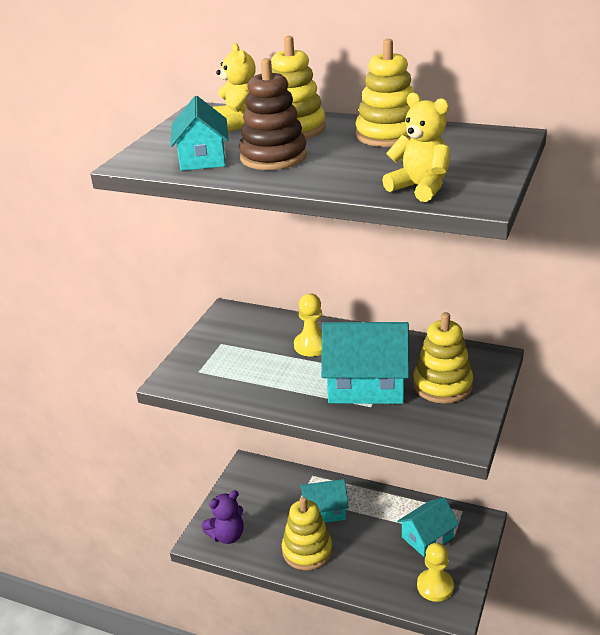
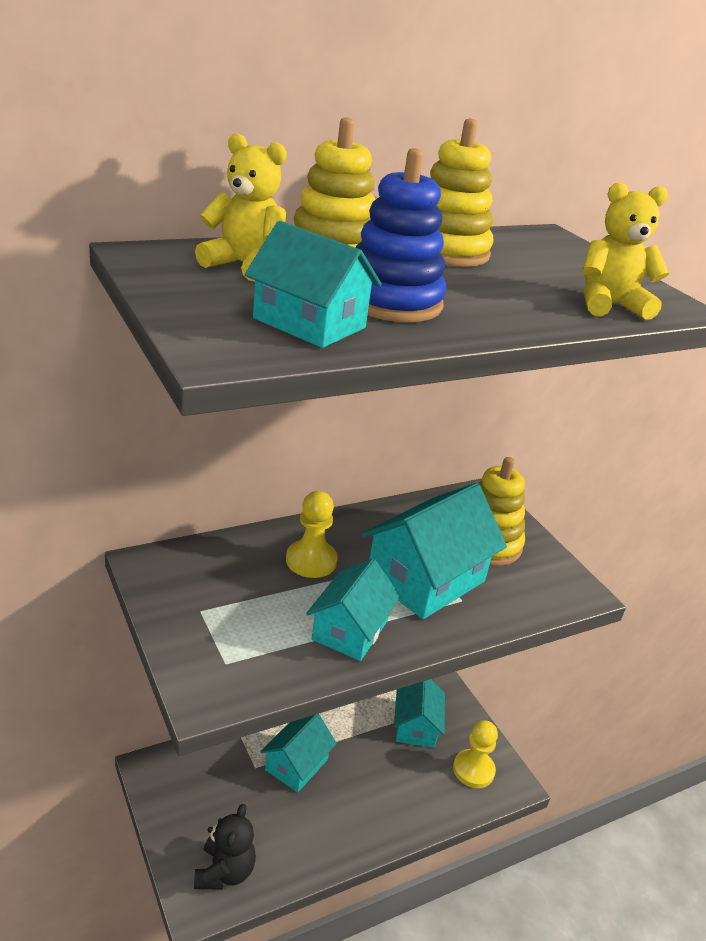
camera: 55 degrees left, 0 degrees up
(227, 535) = (224, 872): purple teddy bear -> black teddy bear
(273, 157) = (392, 302): brown stacking toy -> blue stacking toy
(279, 388) = (350, 630): none -> turquoise house
(307, 551) = (329, 822): yellow stacking toy -> none

